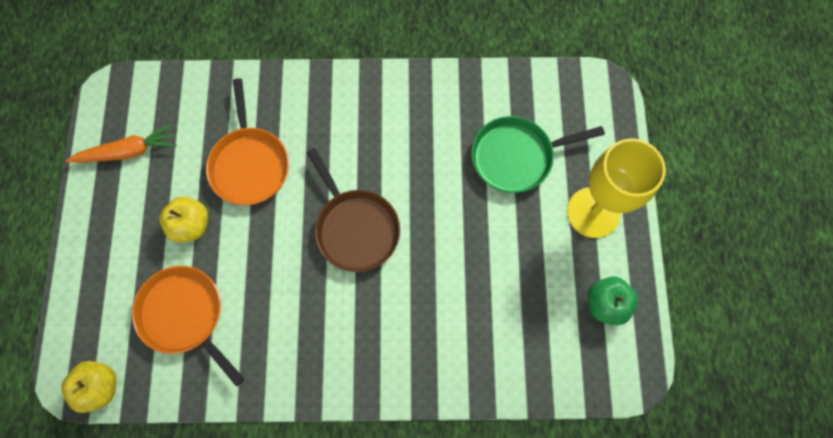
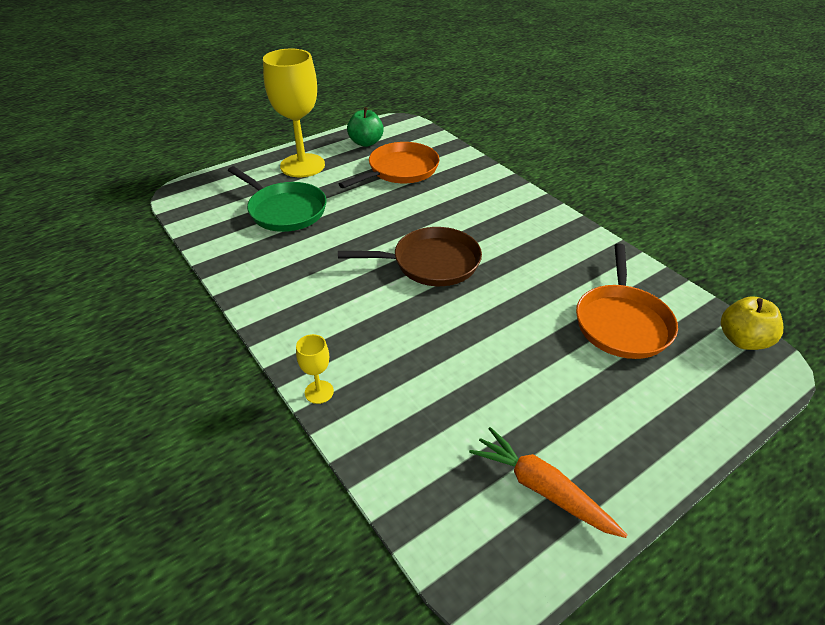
camera: 125 degrees left, 30 degrees down
(191, 225) = (550, 370): yellow apple -> none
(250, 164) = (445, 363): orange pan -> orange pan (400, 170)
(286, 79) = (319, 392): none -> yellow goblet
(355, 228) = (431, 263): brown pan -> brown pan turned 60 degrees clockwise

